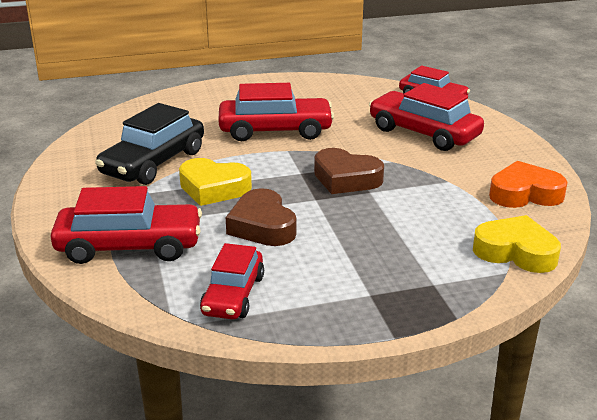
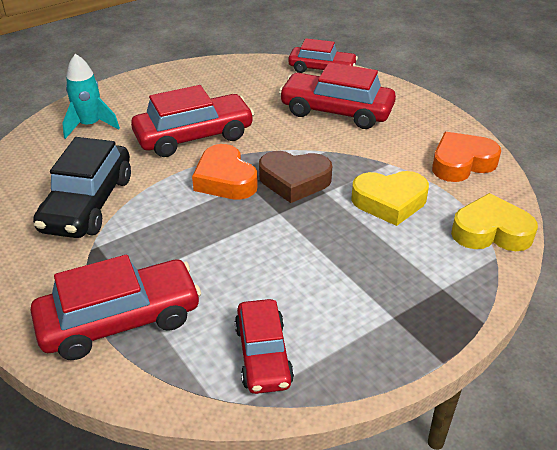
camera: 20 degrees left, 10 degrees up
(190, 108) = (90, 125): none -> turquoise rocket
(213, 188) = (170, 222): yellow heart -> yellow heart (389, 202)
(262, 226) = (245, 259): brown heart -> none
(282, 166) = (225, 180): none -> orange heart

